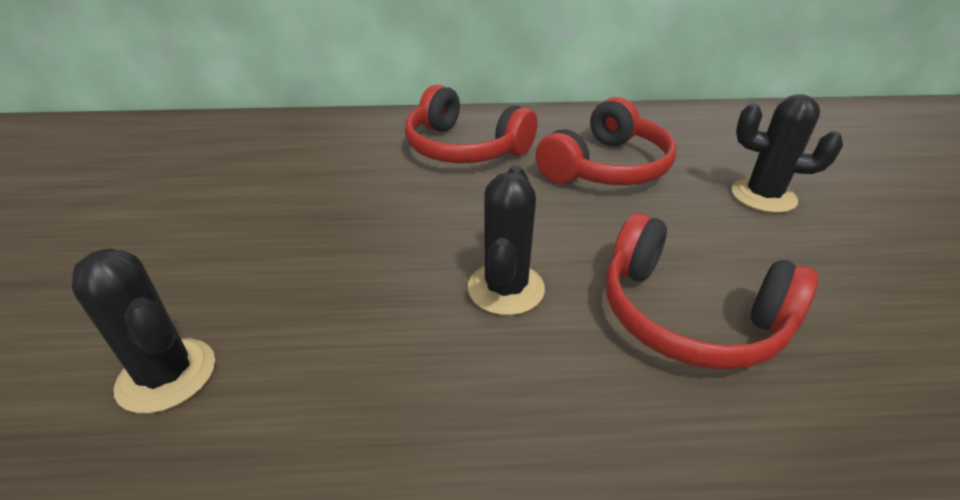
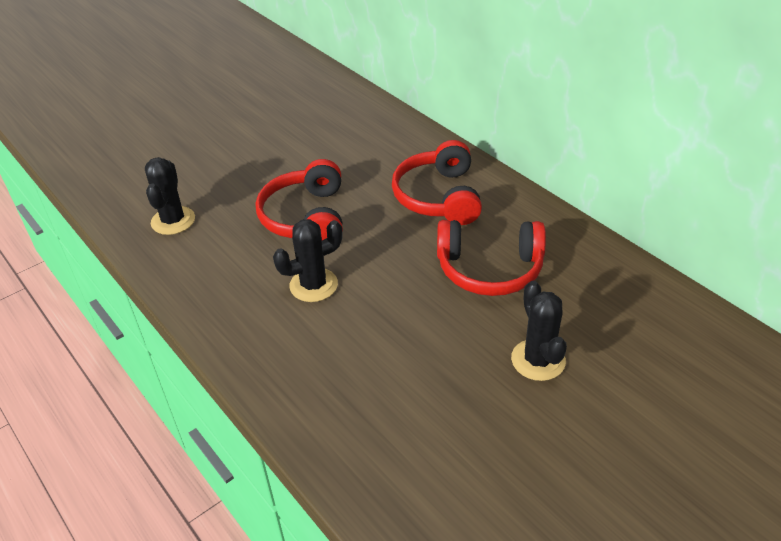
camera: 55 degrees right, 5 degrees up
(688, 315) = (356, 362): red headphones -> red headphones (306, 217)

